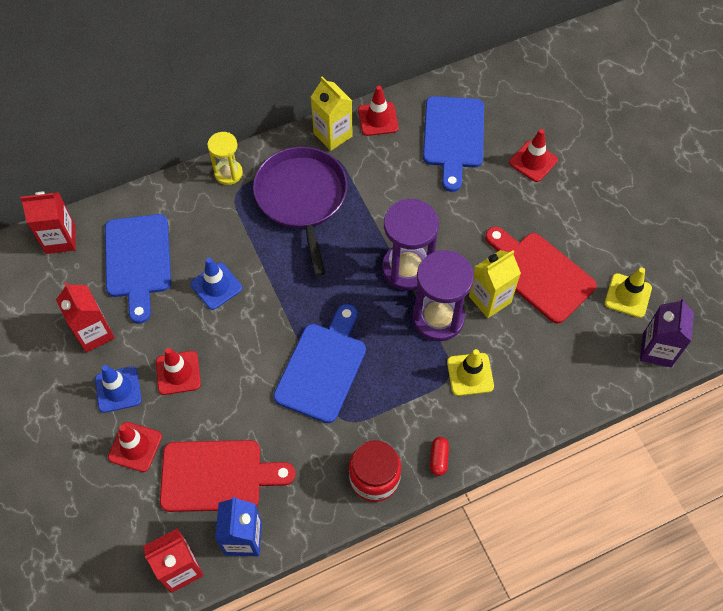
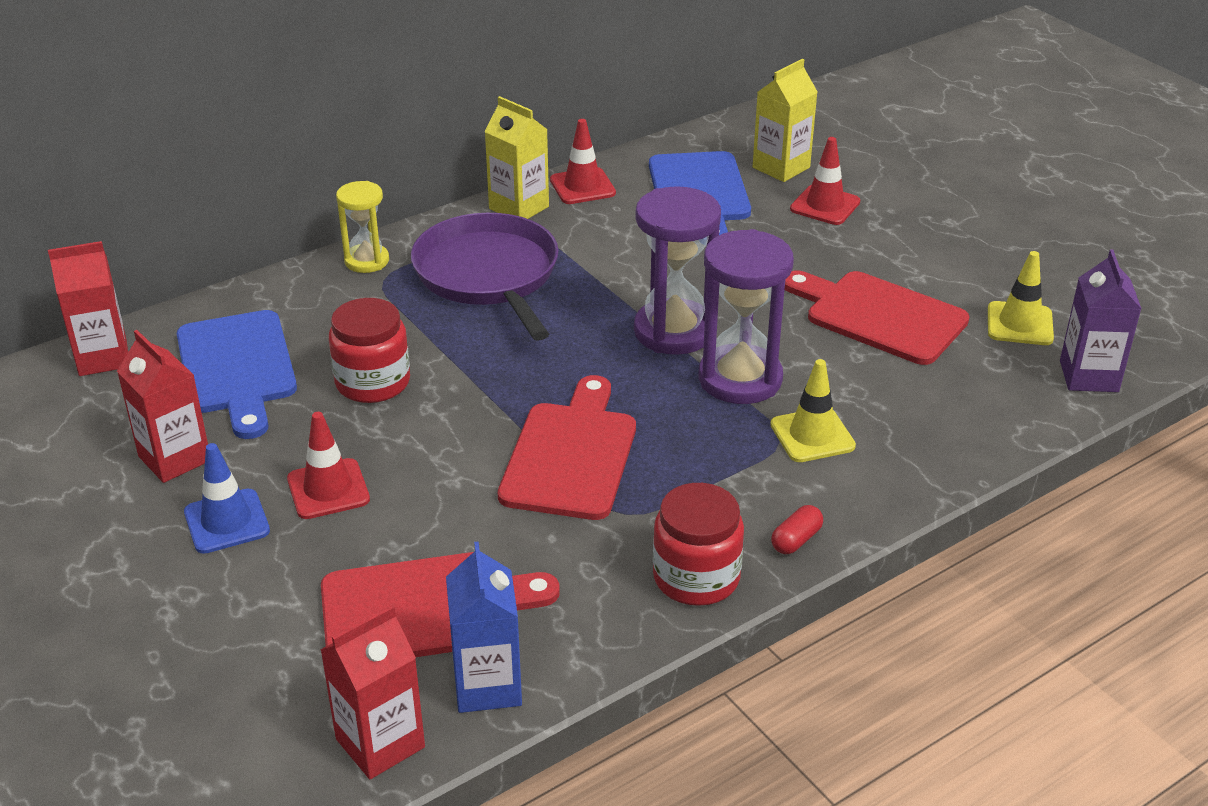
camera: 10 degrees left, 25 degrees down
(135, 447) = (268, 590): red traffic cone -> none
(216, 286) = (373, 382): blue traffic cone -> red jar
(322, 367) = (571, 455): blue cutting board -> red cutting board
(438, 458) = (796, 540): red capsule -> red capsule turned 45 degrees clockwise
(490, 299) = (813, 350): yellow carton -> yellow carton (781, 167)

